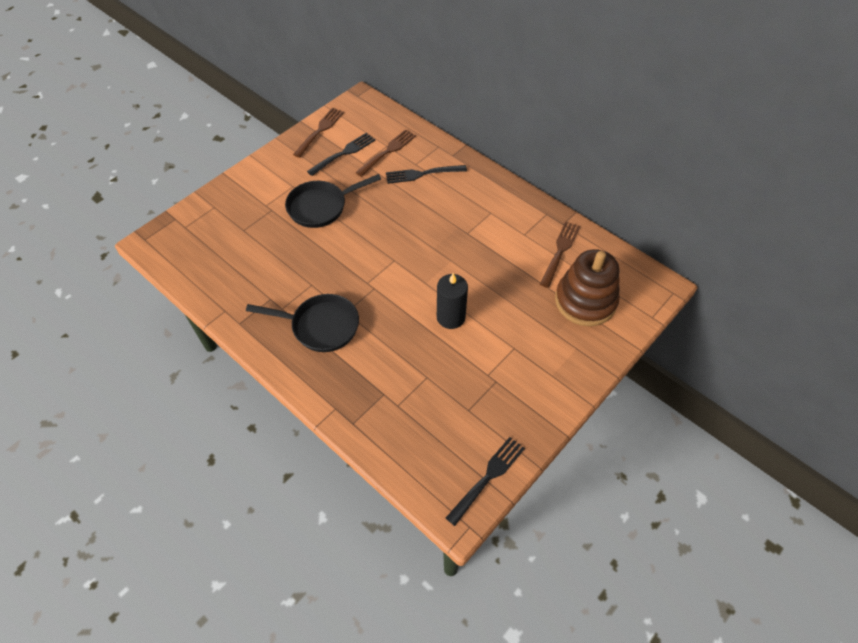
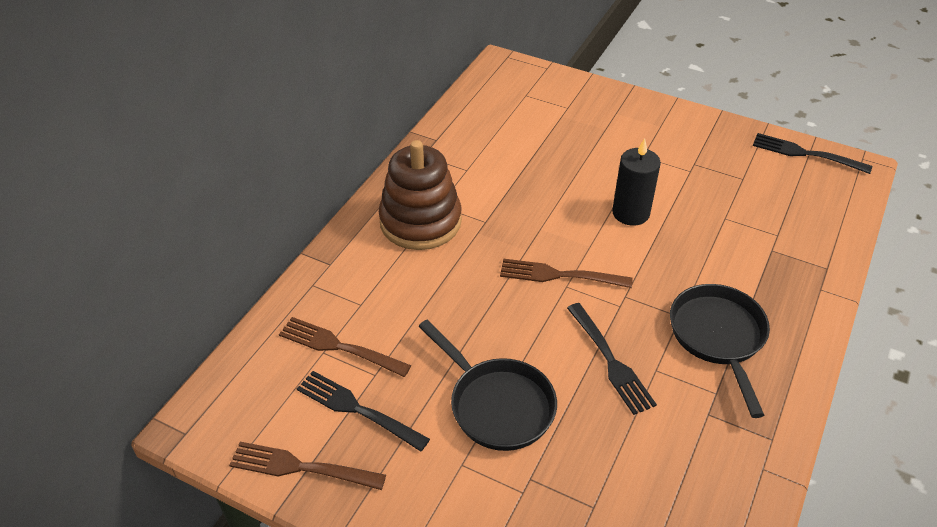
camera: 105 degrees left, 10 degrees down
(423, 174) = (382, 290): black fork -> black fork (610, 360)
(560, 252) = (484, 137): brown fork -> brown fork (560, 275)
(585, 301) = (549, 112): brown stacking toy -> brown stacking toy (420, 221)

